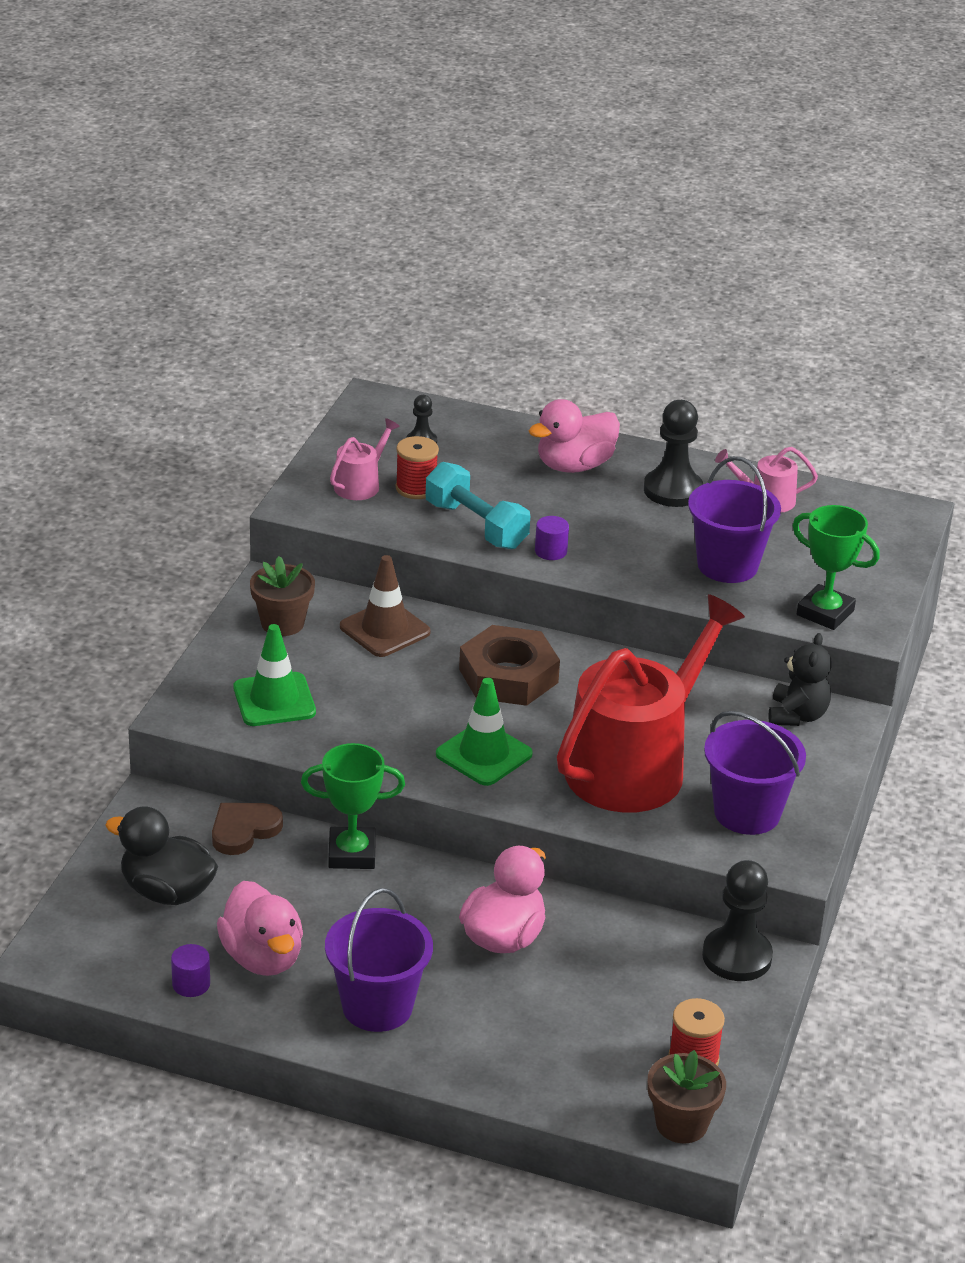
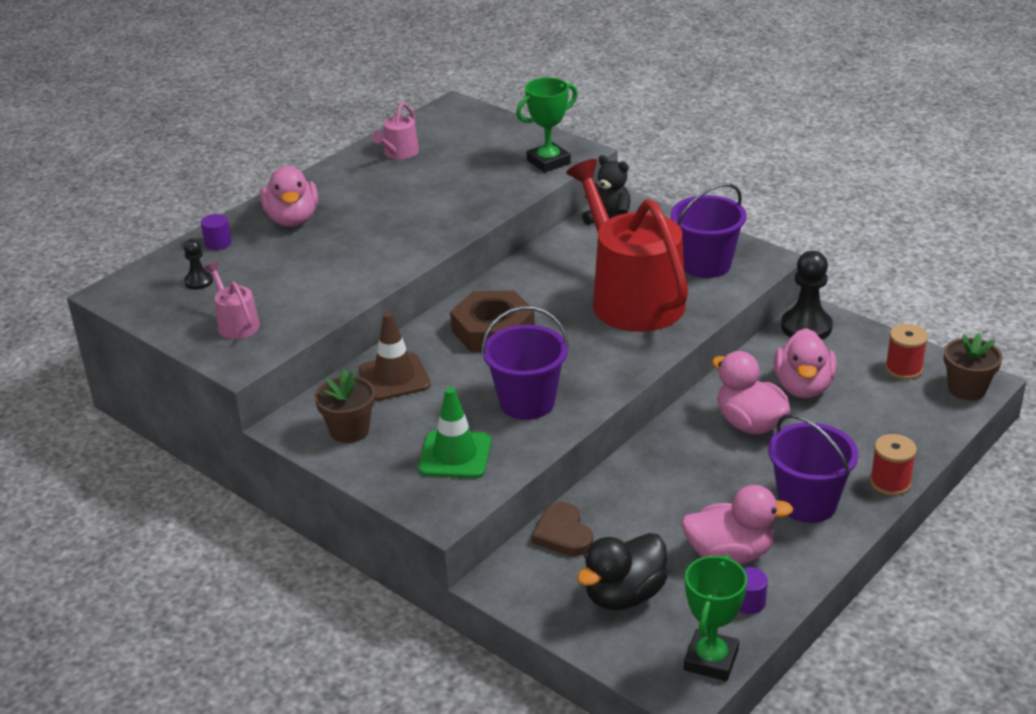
camera: 65 degrees left, 0 degrees up
(352, 854) = (620, 479): green trophy -> green trophy (711, 660)
(416, 488) = (264, 297): red spool -> red spool (890, 483)
(476, 525) = (339, 279): turquoise dumbbell -> none
(484, 754) = (584, 362): green traffic cone -> none
(550, 551) = (398, 253): purple cylinder -> purple cylinder (218, 243)
(602, 972) = (803, 387): none -> pink duck
(673, 490) = (358, 186): black pawn -> none
(727, 565) = (468, 185): purple bucket -> purple bucket (527, 402)

